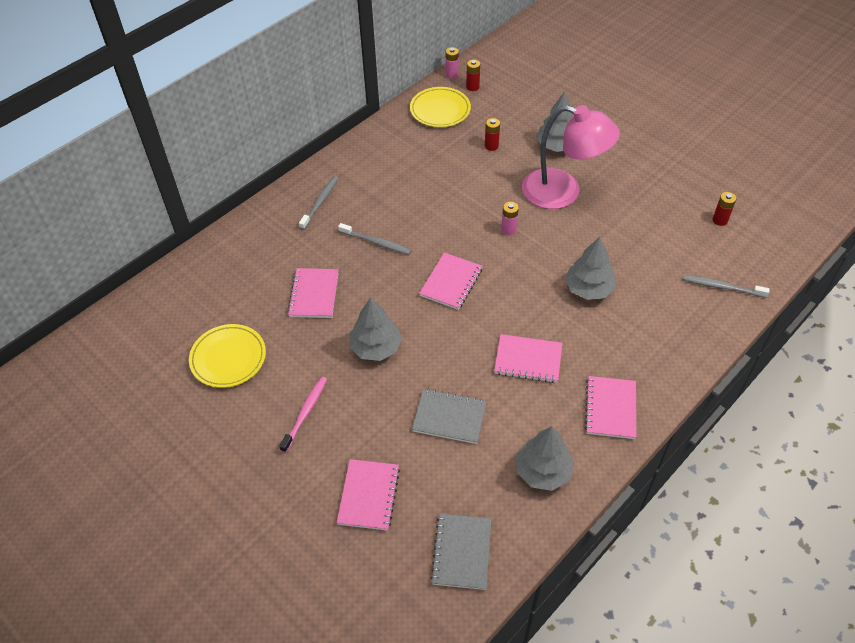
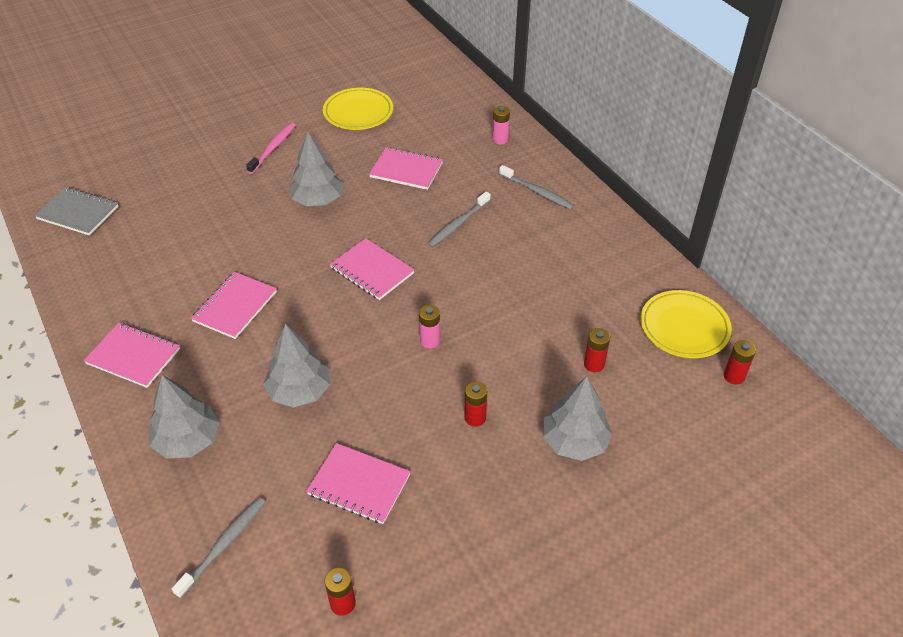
camera: 105 degrees right, 5 degrees down
(305, 412) = (273, 148): pink toothbrush -> pink toothbrush turned 105 degrees counterclockwise
(368, 495) = (169, 170): pink notebook -> pink notebook (359, 485)
(449, 417) = (208, 233): grey notebook -> none
(451, 74) = (768, 359): pink battery -> pink battery (500, 139)
(542, 471) = (107, 282): grey tree -> grey tree (188, 440)
(563, 192) = (475, 418): pink lamp -> red battery

